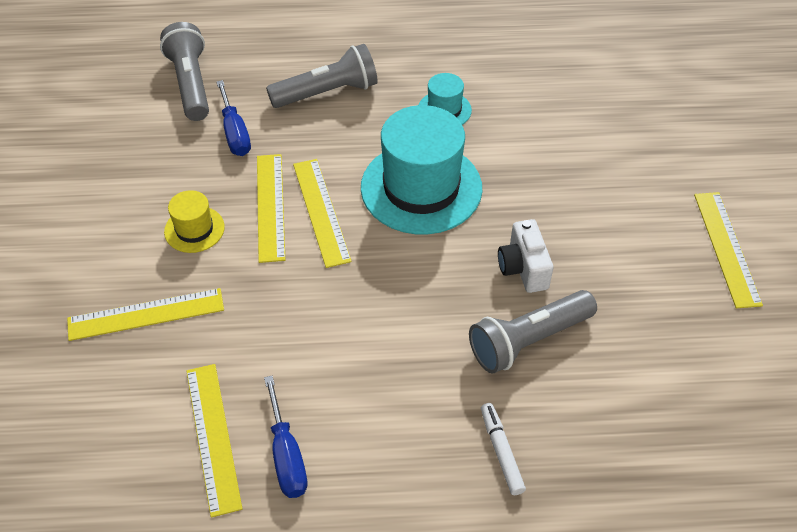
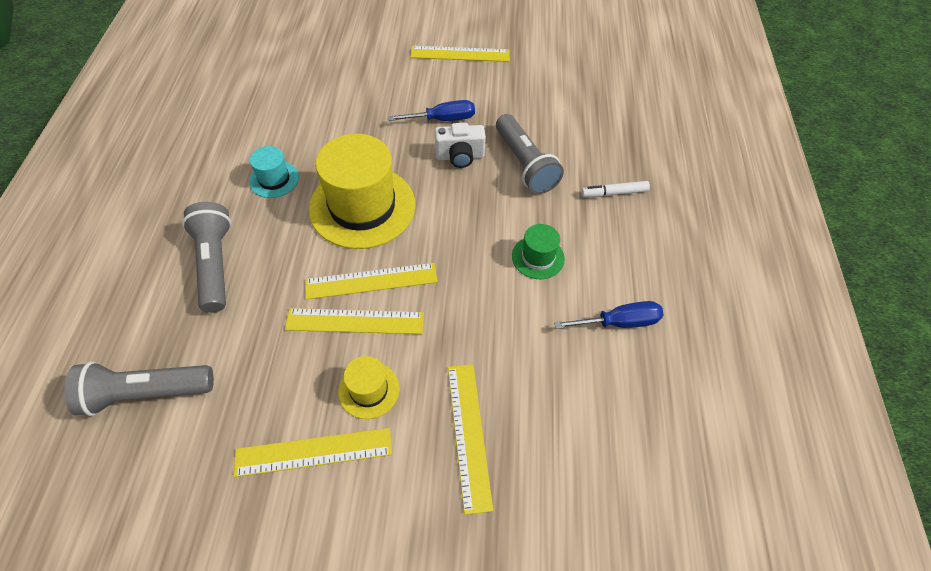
camera: 85 degrees left, 5 degrees up
(213, 437) = (603, 375): yellow ruler -> yellow ruler (313, 452)
(235, 133) = (243, 349): blue screwdriver -> blue screwdriver (442, 119)
(374, 363) = (538, 257): none -> green hat
(421, 188) = (362, 206): turquoise hat -> yellow hat

